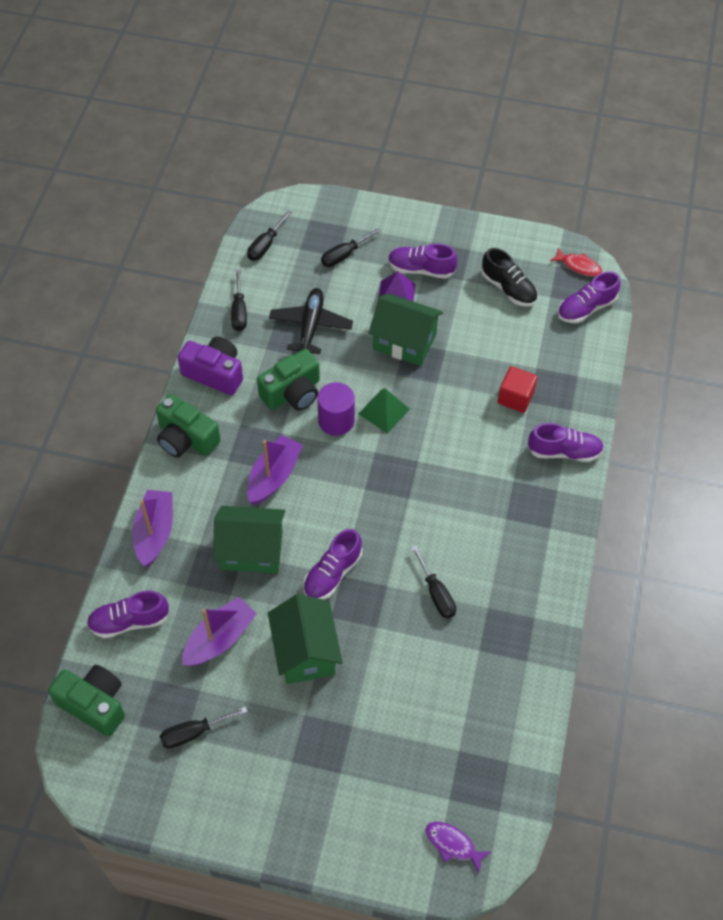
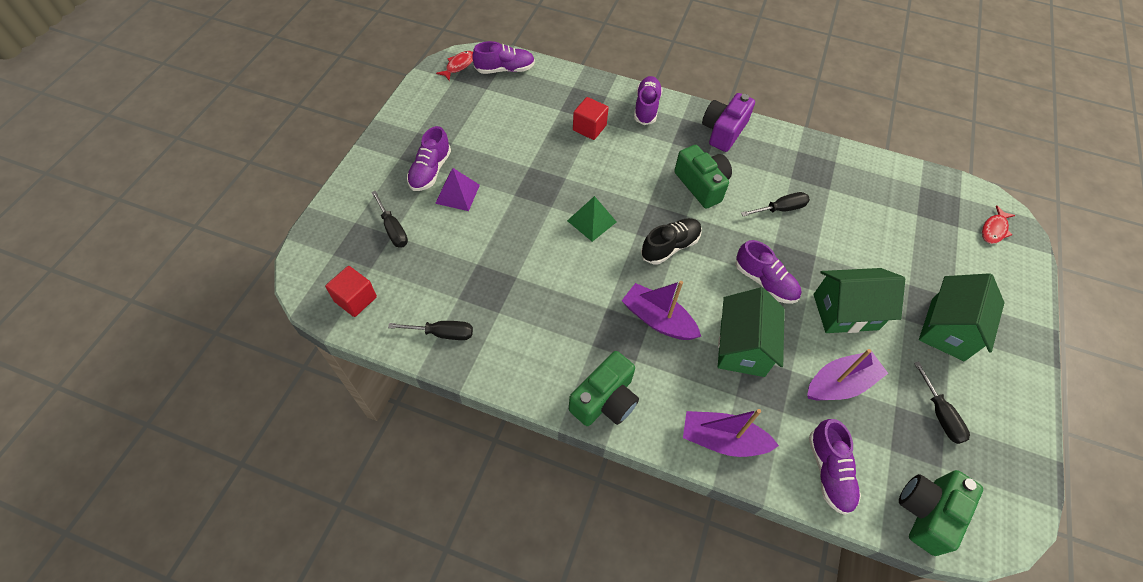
camera: 85 degrees left, 0 degrees up
(215, 373) = (522, 364): purple camera -> purple camera (723, 131)
(220, 639) = (840, 383): purple boat -> purple boat turned 105 degrees clockwise
(265, 245) = (355, 299): black screwdriver -> red cube
(292, 393) = (559, 293): green camera -> green camera (702, 185)
(311, 326) = (478, 268): black plane -> none
(336, 420) = (597, 260): purple cylinder -> none
(404, 342) = (514, 195): green house -> green house (947, 329)
(453, 844) = (994, 229): purple fish -> red fish
(508, 288) = (471, 113): black shoe -> black shoe (670, 246)
(586, 308) = (505, 69): purple shoe -> purple shoe turned 75 degrees counterclockwise

